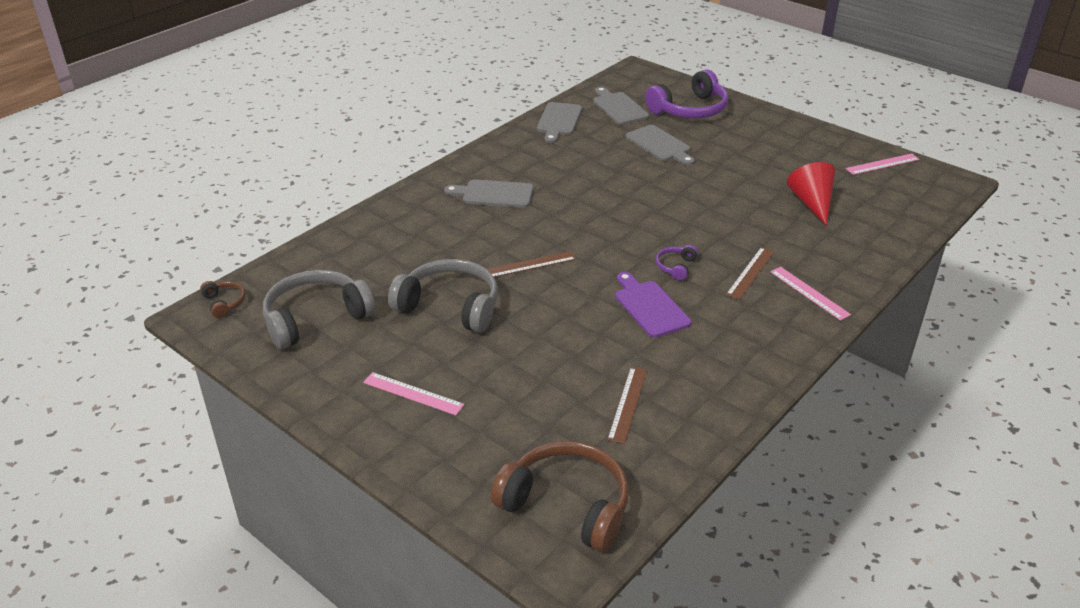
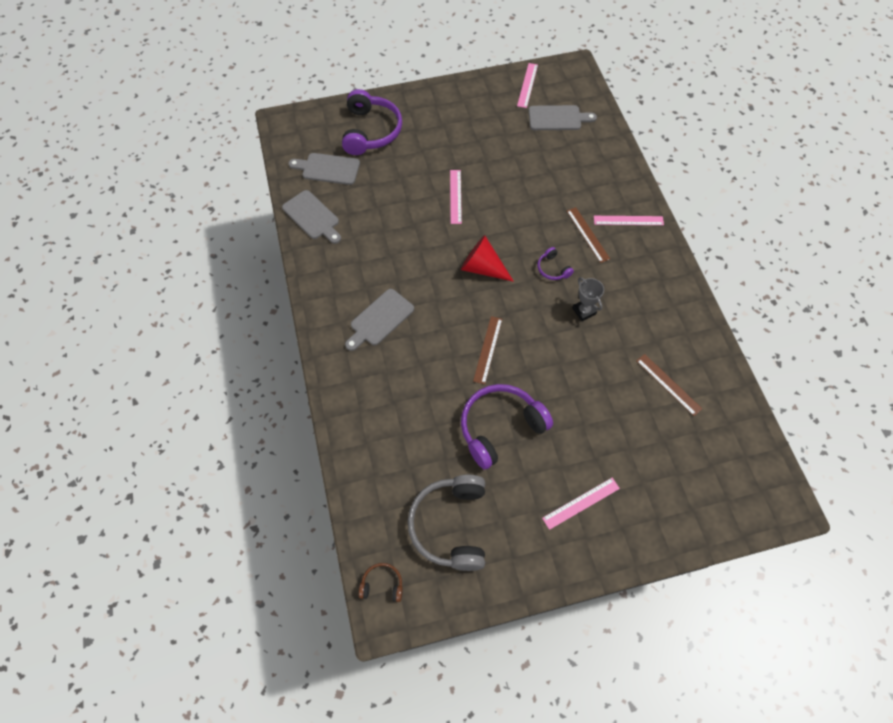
camera: 55 degrees left, 25 degrees up
(450, 306) = (500, 427): grey headphones -> purple headphones
(567, 504) = (735, 471): brown headphones -> none
(650, 307) = (584, 311): purple cutting board -> grey trophy
(660, 145) = (402, 180): grey cutting board -> grey cutting board (557, 118)
(682, 178) = (455, 196): none -> pink ruler
(812, 203) = (540, 151): red cone -> red cone (482, 268)

